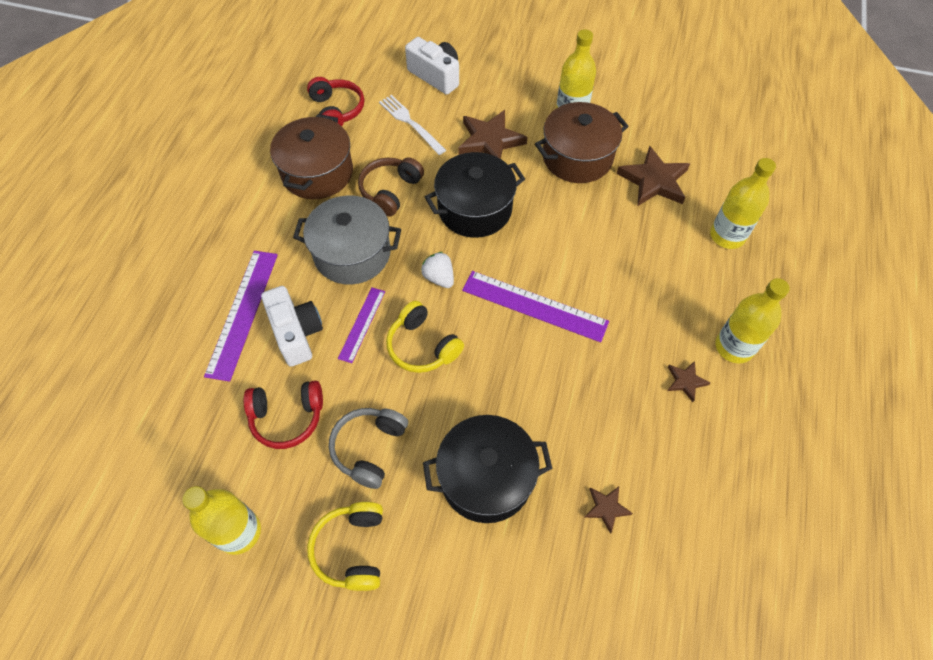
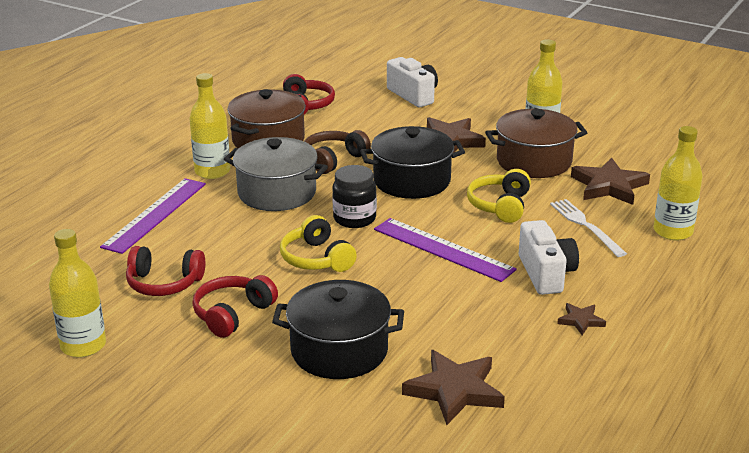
camera: 15 degrees right, 30 degrees down
(296, 333) = (199, 234): white camera -> white camera (546, 274)
(351, 549) = (184, 374): yellow headphones -> yellow headphones (500, 206)
(362, 324) = (264, 237): purple ruler -> none
(369, 448) = (232, 314): grey headphones -> red headphones
(410, 123) = (374, 121): white fork -> white fork (585, 226)
(439, 278) = (354, 219): white strawberry -> black jar
(606, 508) = (454, 390): brown star -> brown star, size x1.97
(734, 347) = (645, 306): yellow bottle -> yellow bottle (212, 171)

